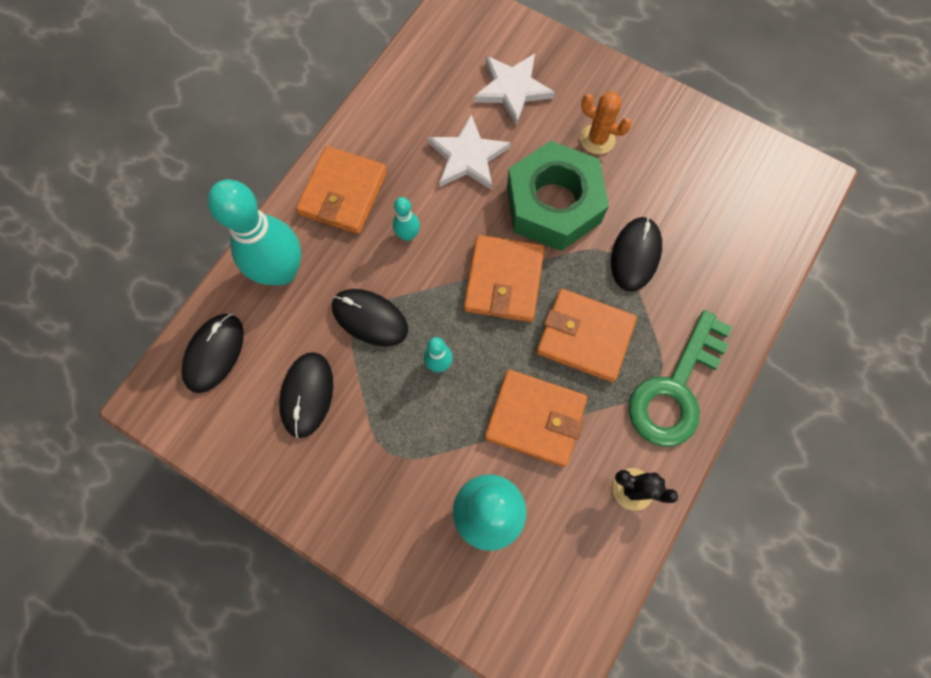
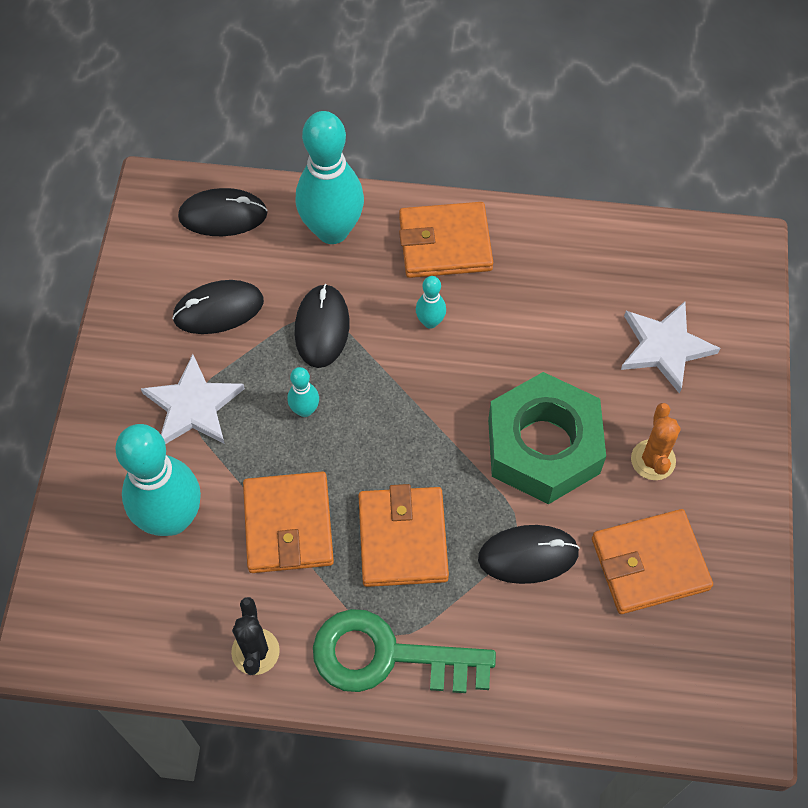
camera: 65 degrees right, 10 degrees down
(468, 157) = (553, 339): white star -> white star (193, 406)
(503, 281) = (426, 433): orange wallet -> orange wallet (649, 563)

